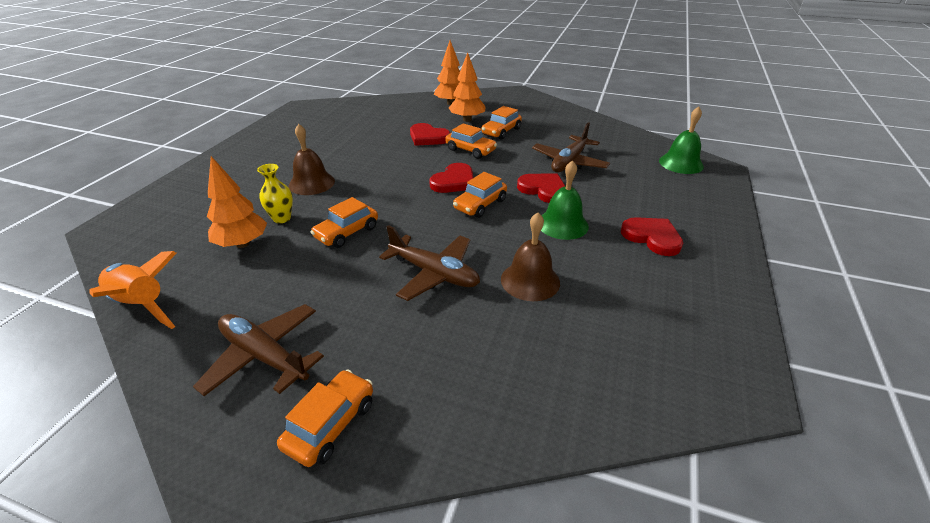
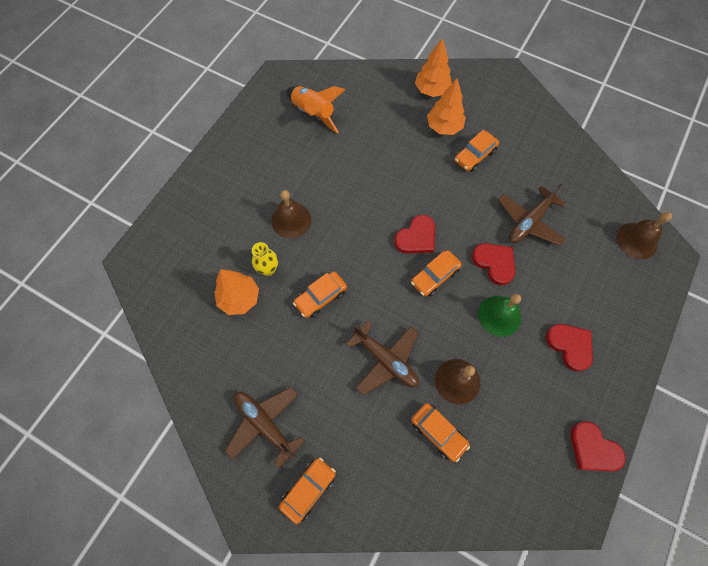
camera: 10 degrees right, 30 degrees up
(142, 305) = (176, 358): orange rocket -> orange rocket (313, 114)
(428, 137) = (401, 156): red heart -> red heart (593, 449)
(470, 150) = (439, 186): orange car -> orange car (438, 432)
(681, 163) = (637, 240): green bell -> brown bell

